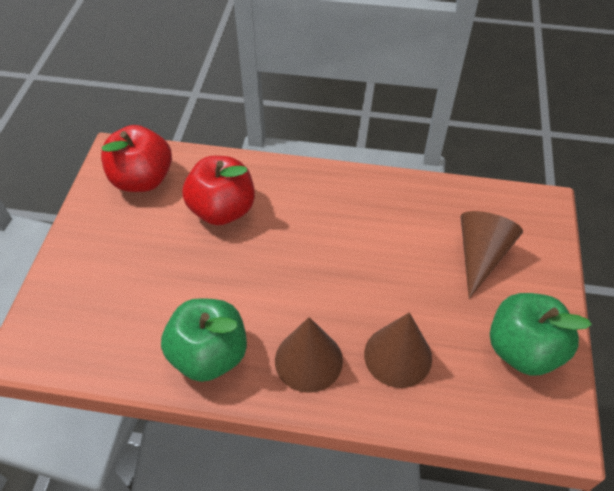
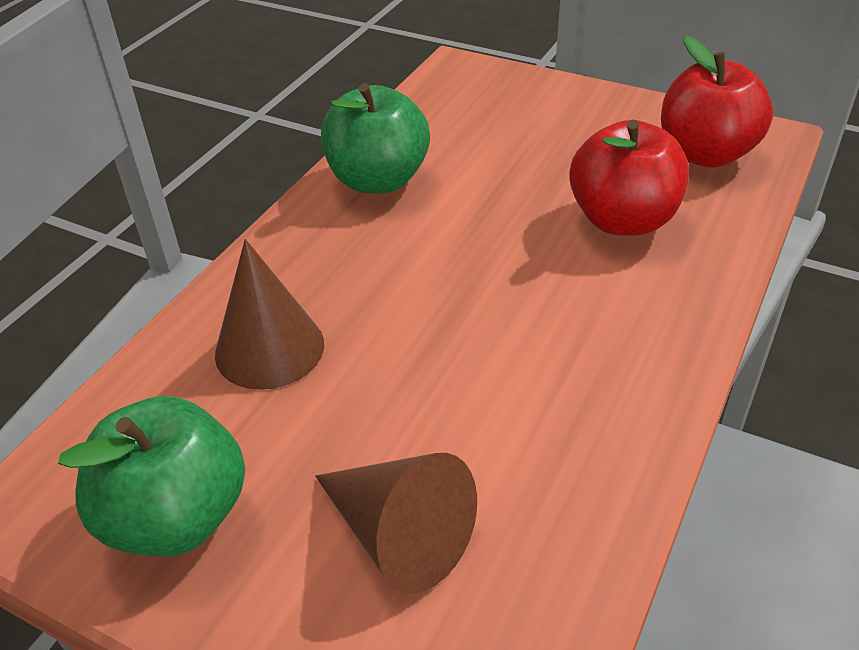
camera: 110 degrees right, 10 degrees down
(308, 360) = (319, 258): brown cone -> none

